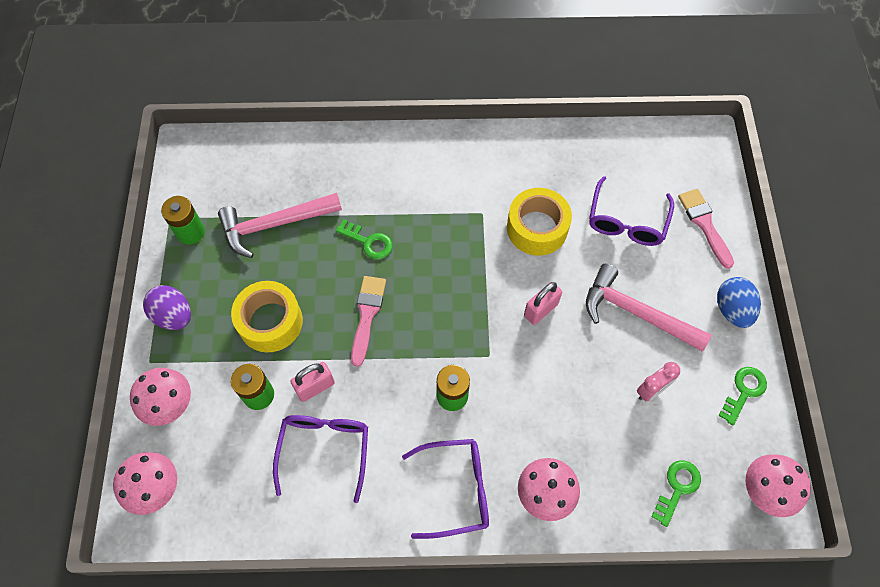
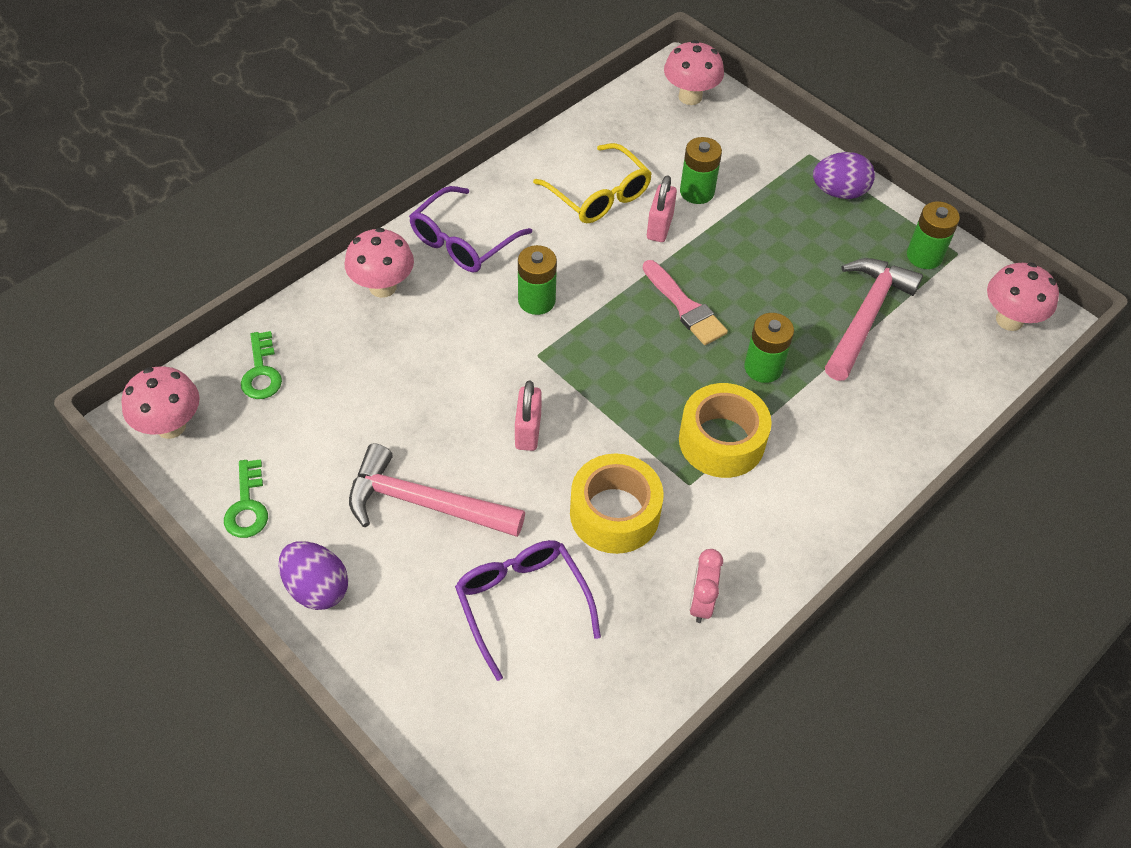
camera: 135 degrees right, 10 degrees down
(171, 405) = (752, 142): pink mushroom -> pink mushroom (1009, 320)
(270, 322) = (758, 243): yellow tape -> yellow tape (721, 441)
(324, 450) = (599, 195): purple glasses -> yellow glasses
(369, 242) = (763, 367): green key -> green battery
(636, 313) = (425, 503): pink hammer -> pink hammer turned 150 degrees counterclockwise
(651, 390) = (349, 437): pink clock -> pink clock (701, 602)
(704, 224) = (424, 676): pink brush -> none
(732, 310) = (317, 588): blue egg -> purple egg

